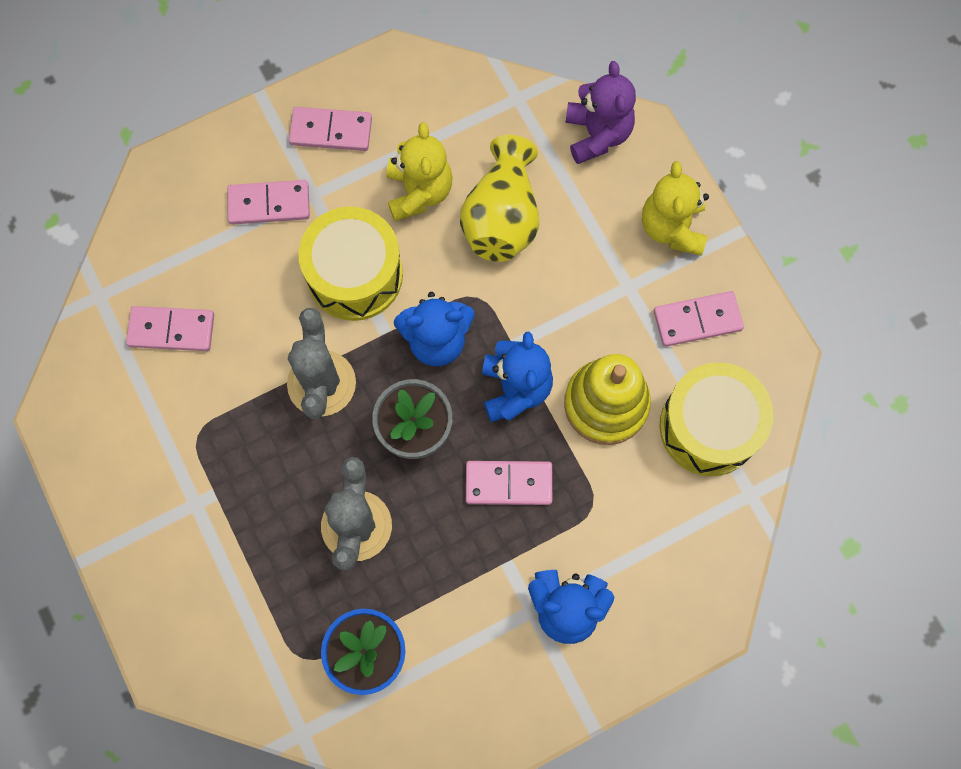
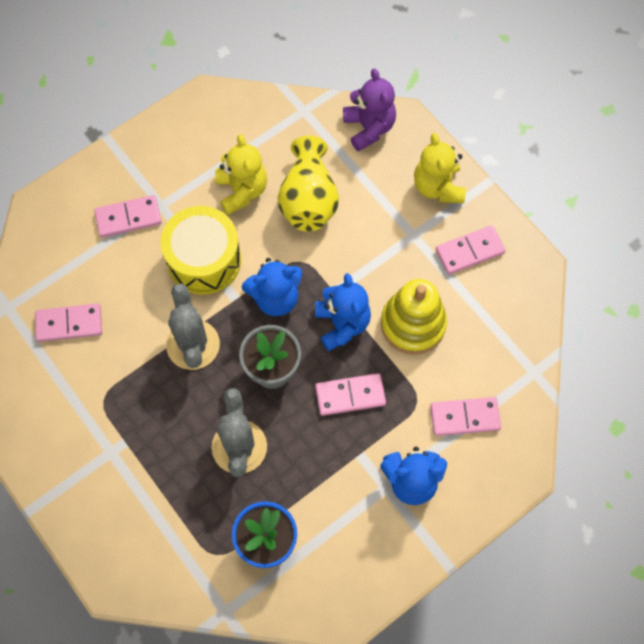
camera: 10 degrees left, 5 degrees down
(331, 131) = (166, 156): pink domino -> pink domino (465, 417)
(709, 427) = (493, 328): yellow drum -> none

